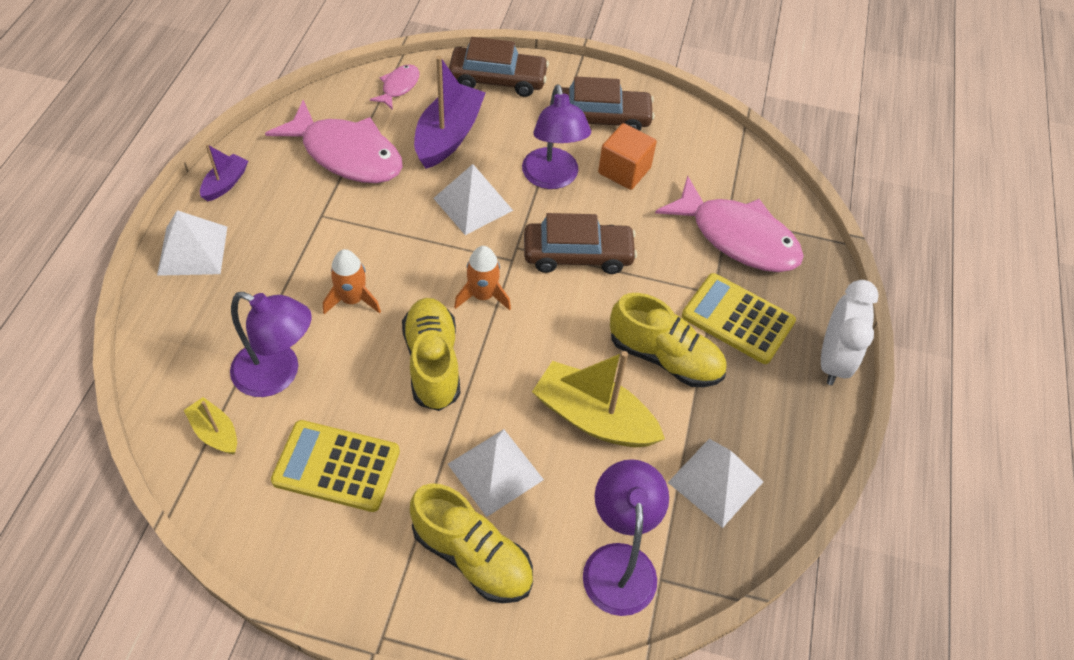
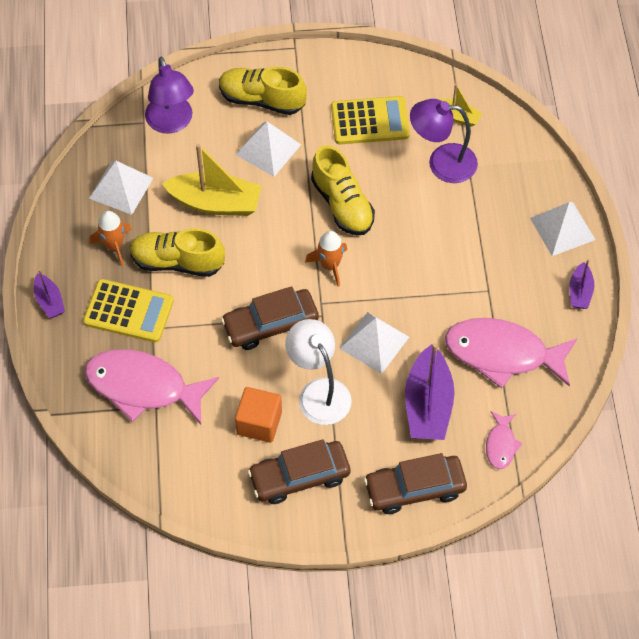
camera: 165 degrees right, 5 degrees up
(352, 299) = (423, 230): orange rocket -> orange rocket (114, 246)
(552, 178) = (319, 392): purple lamp -> white lamp
(832, 360) = (49, 301): white clock -> purple boat

